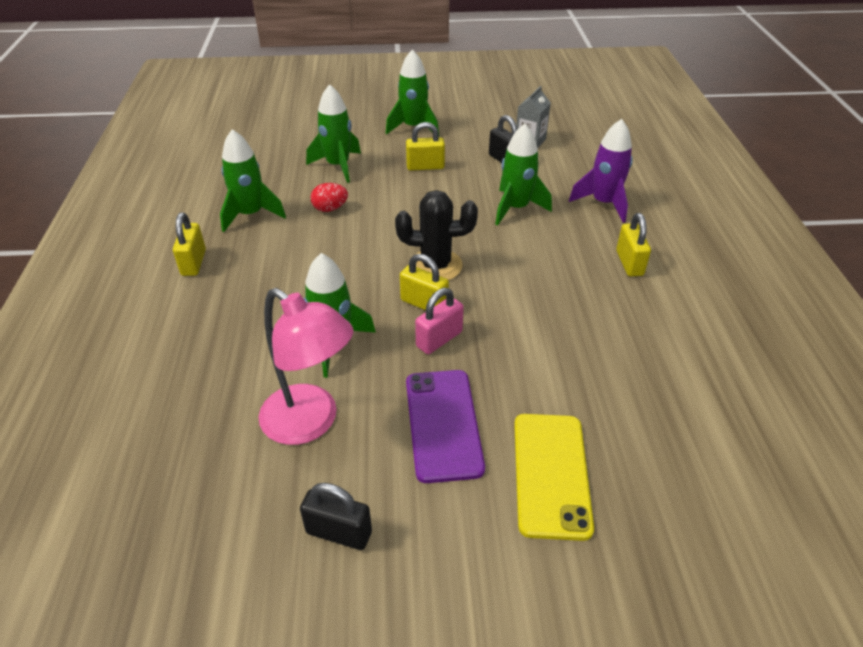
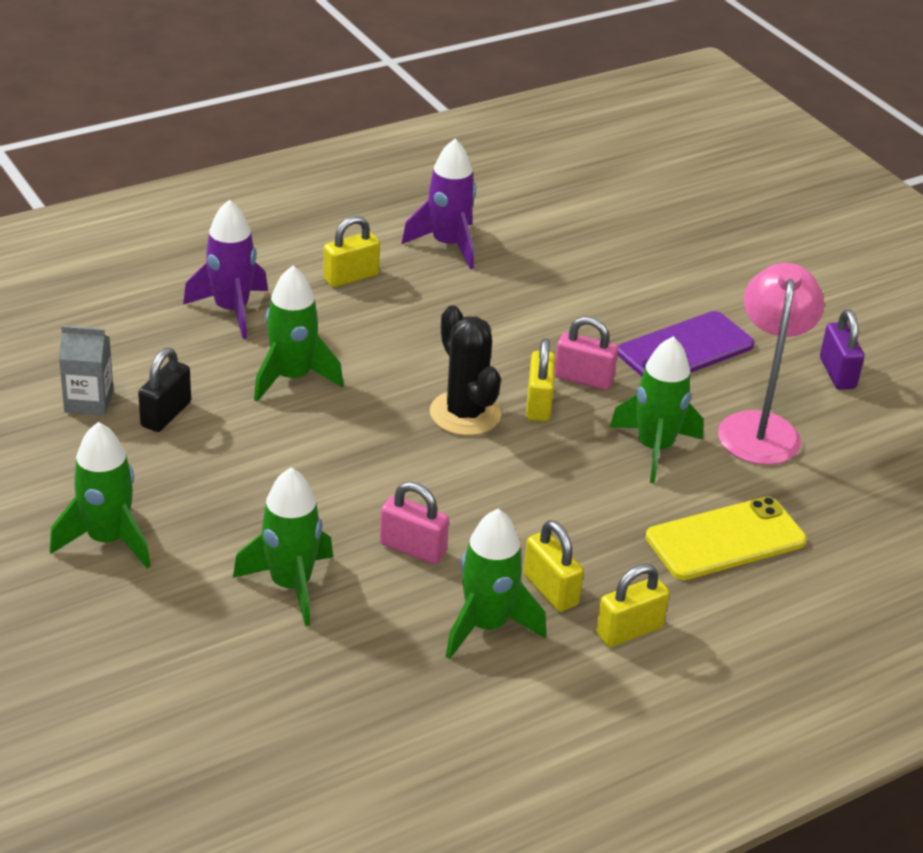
camera: 120 degrees left, 5 degrees down
(330, 209) = (413, 548): red egg -> pink padlock
(339, 532) = (837, 373): black padlock -> purple padlock
(425, 167) = (234, 489): yellow padlock -> yellow padlock (550, 590)
(551, 474) = (680, 283): yellow phone -> yellow phone (725, 539)
(665, 329) = (448, 245): none -> purple rocket

